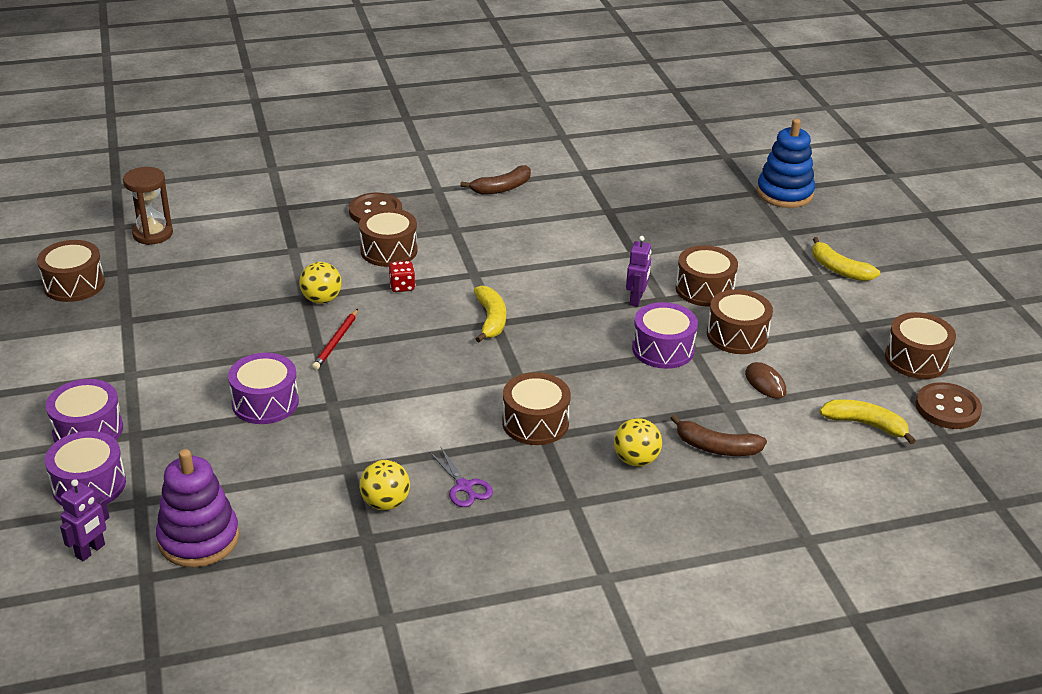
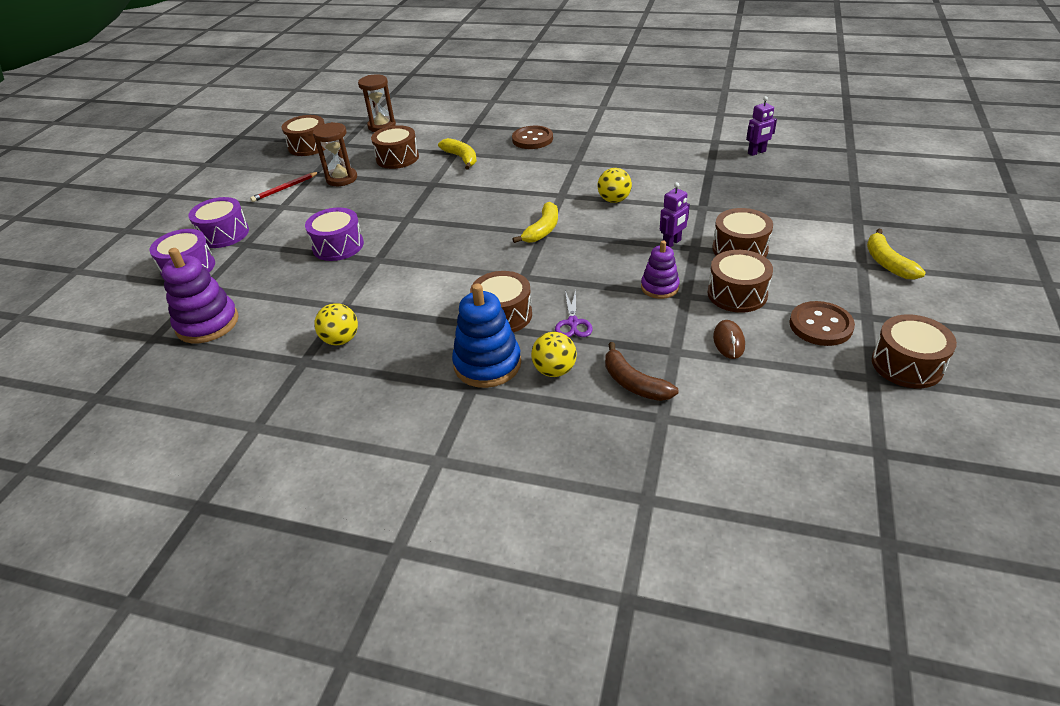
camera: 35 degrees right, 5 degrees up
(90, 551) = (145, 310): purple robot -> purple robot (757, 152)
(175, 318) = (342, 179): none -> brown hourglass
(321, 299) = (440, 188): yellow ball -> yellow ball (614, 200)
(336, 341) = (422, 218): red pencil -> red pencil (285, 188)
(389, 250) = (516, 166): brown drum -> brown drum (397, 158)
(402, 286) = (502, 192): red dice -> none
(464, 487) = (405, 347): purple scissors -> purple scissors (573, 323)
(502, 188) = (638, 140): brown banana -> none
(663, 349) = (659, 287): purple drum -> purple stacking toy
(784, 193) = (884, 189): blue stacking toy -> blue stacking toy (487, 364)
(865, 424) = (799, 410): yellow banana -> yellow banana (461, 158)
(947, 408) = (906, 423): brown button -> brown button (820, 325)

